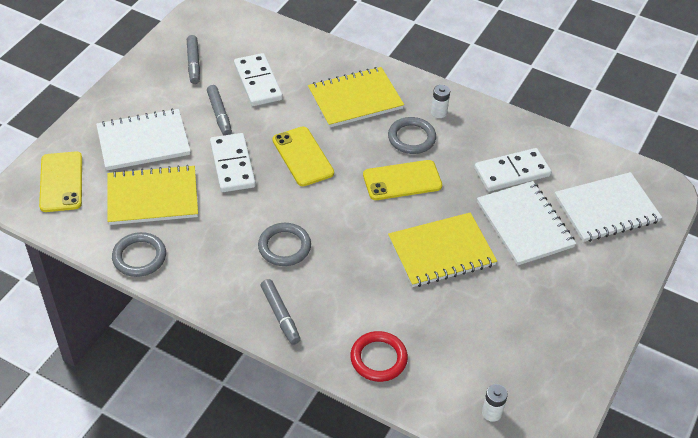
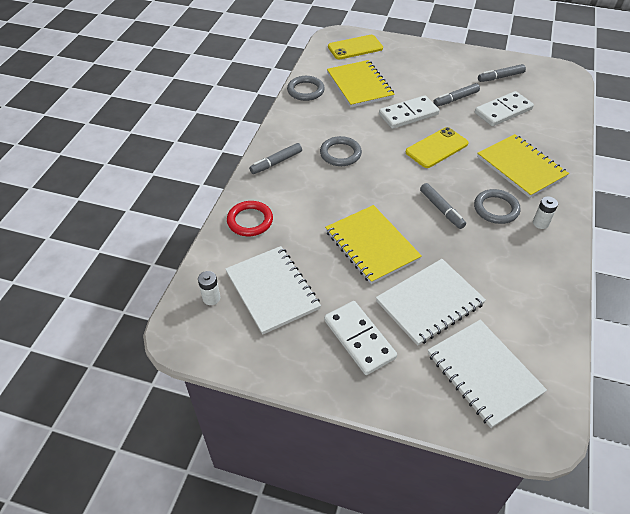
camera: 80 degrees right, 0 degrees up
(143, 141) = (408, 71): white notebook -> white notebook (272, 290)
(402, 180) = (441, 209): yellow phone -> grey marker
(512, 172) = (493, 286): white domino -> white domino (359, 339)

